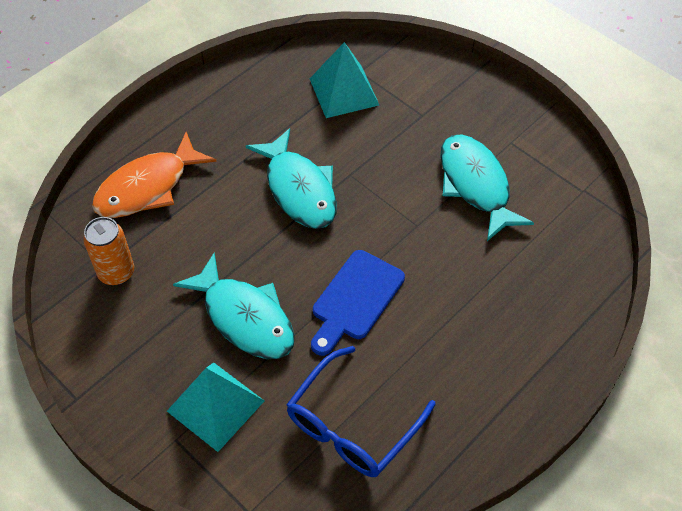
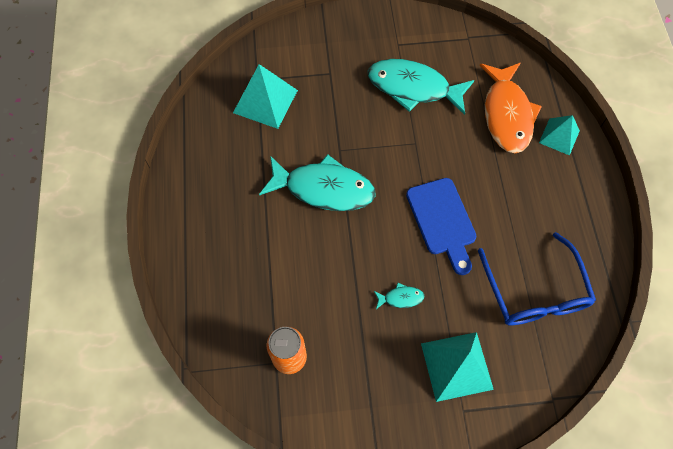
camera: 50 degrees left, 10 degrees up
(148, 187) = (230, 284): orange fish -> orange fish (507, 114)
(245, 317) = (400, 298): turquoise fish -> turquoise fish, size x0.41
(553, 339) = (559, 136): none -> turquoise pyramid

